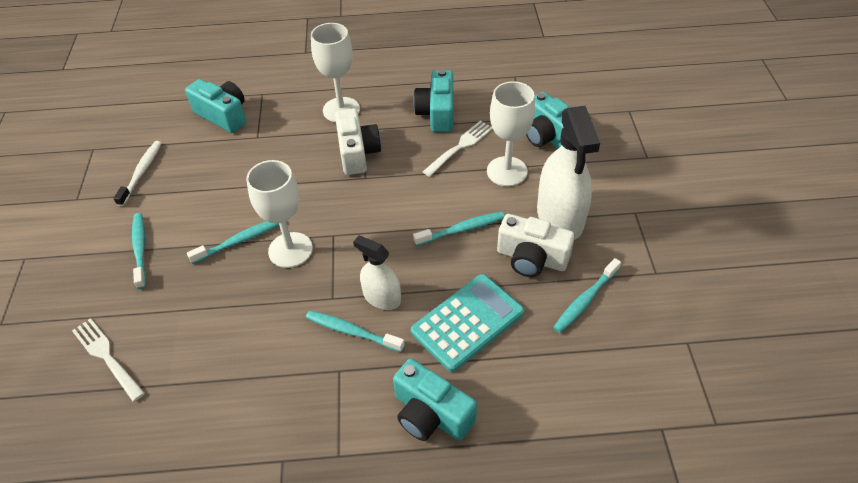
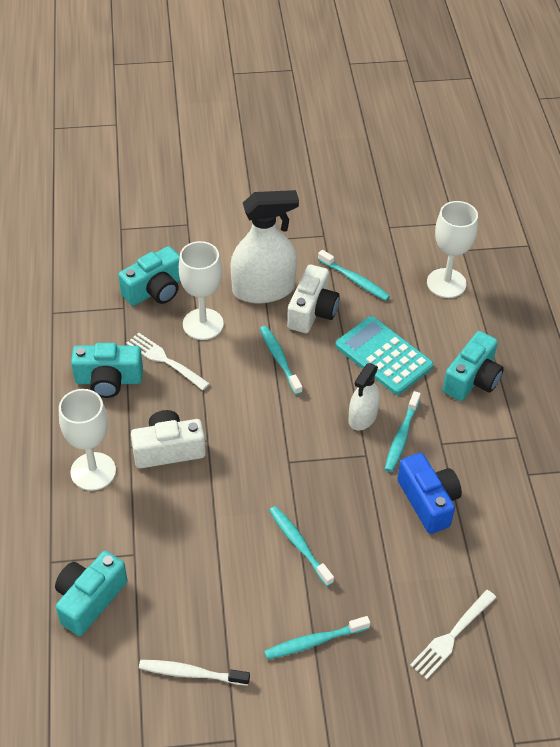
camera: 95 degrees left, 0 degrees up
(265, 350) = (428, 501): none -> blue camera
(290, 250) = (309, 496): white goblet -> white goblet (446, 283)

